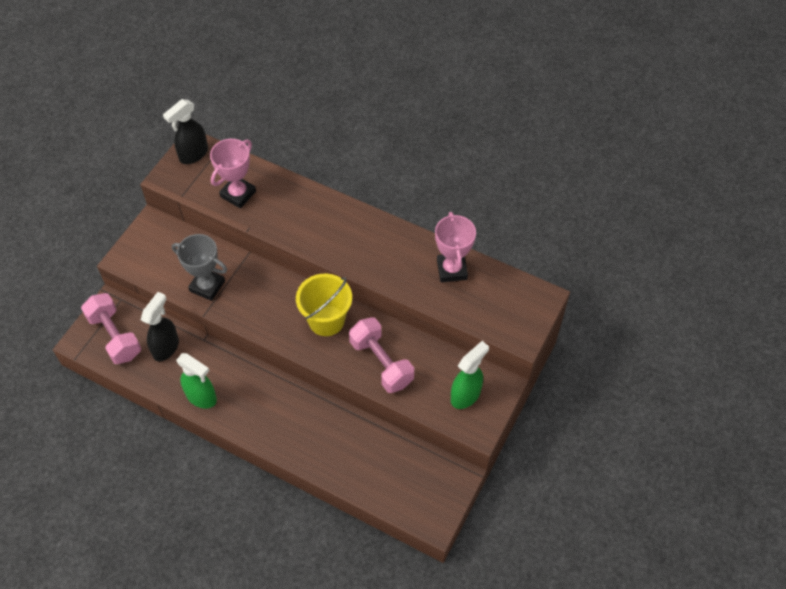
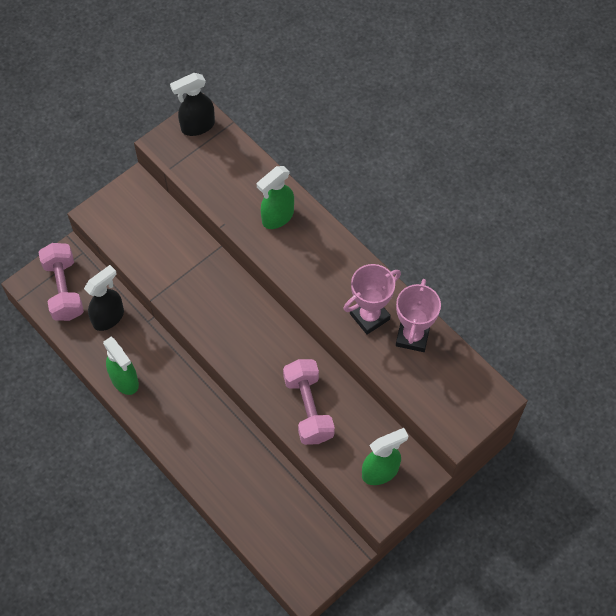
camera: 20 degrees right, 5 degrees up
(207, 286) = (166, 270): grey trophy -> none
(238, 194) = (226, 184): pink trophy -> pink trophy (369, 316)
(294, 208) = (277, 217): none -> green spray bottle
(326, 320) = (270, 345): yellow bucket -> none

